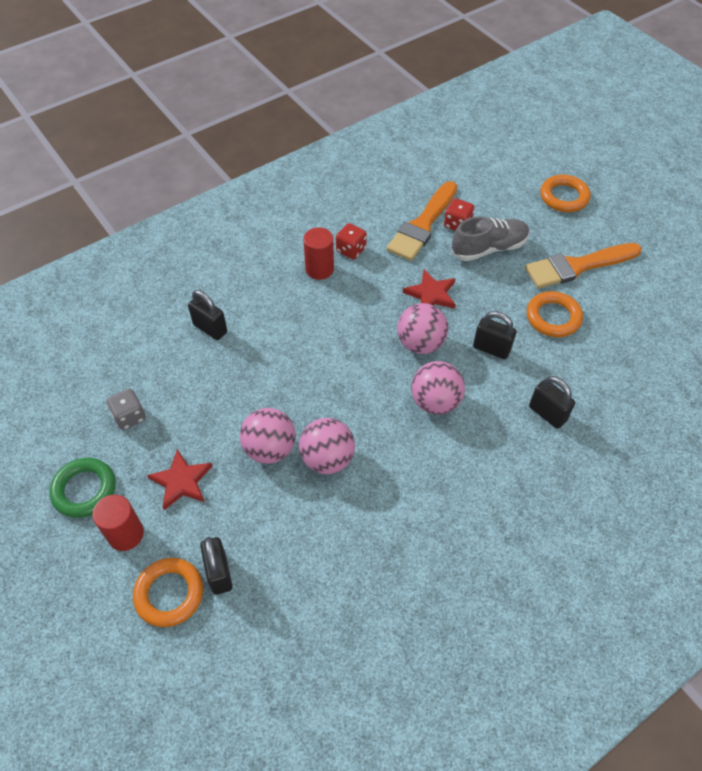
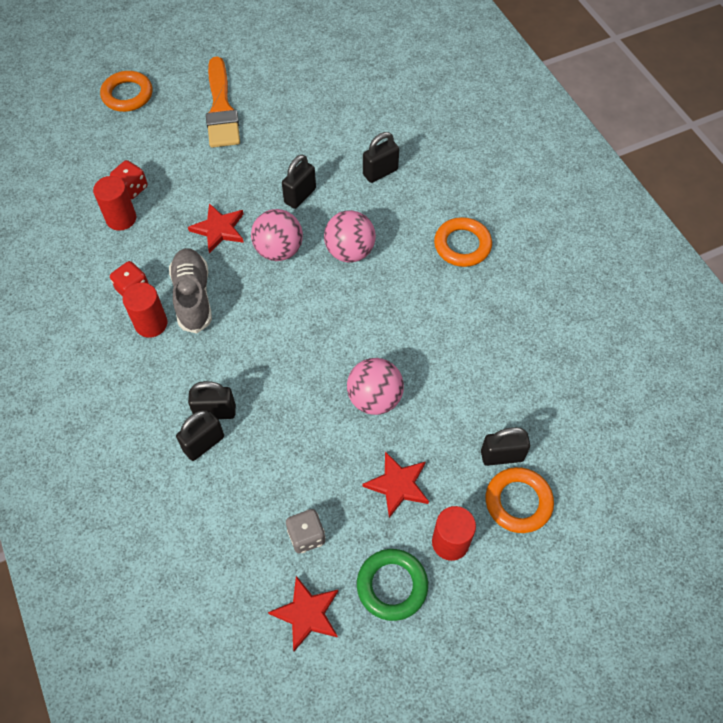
camera: 80 degrees left, 5 degrees up
(61, 429) = (307, 614): none -> red star
(241, 330) = (215, 412): none -> black padlock
(327, 459) = (395, 349): pink ball -> none
(422, 225) = (121, 218): orange brush -> red cylinder
(489, 248) = (174, 170): grey shoe -> grey shoe (193, 297)
(553, 317) = (276, 142): orange ring -> orange ring (462, 245)

